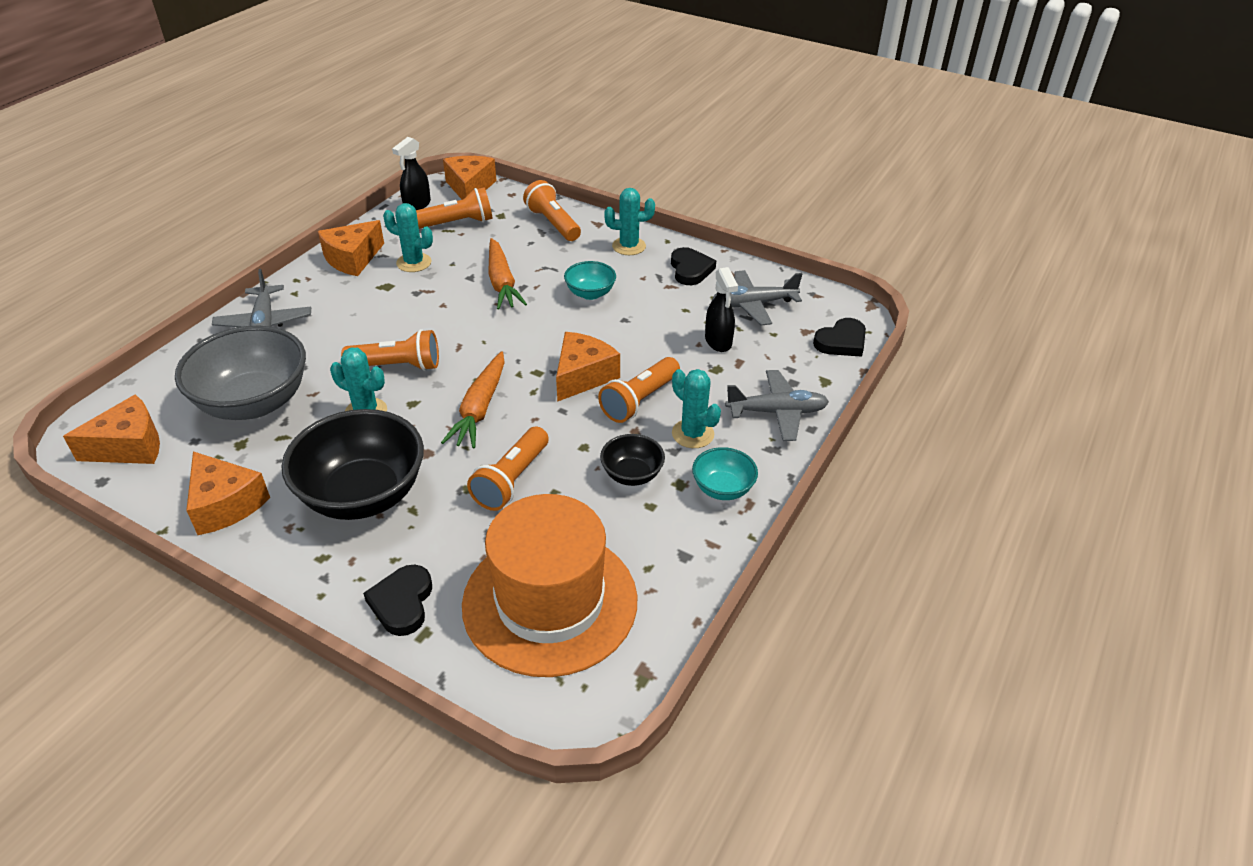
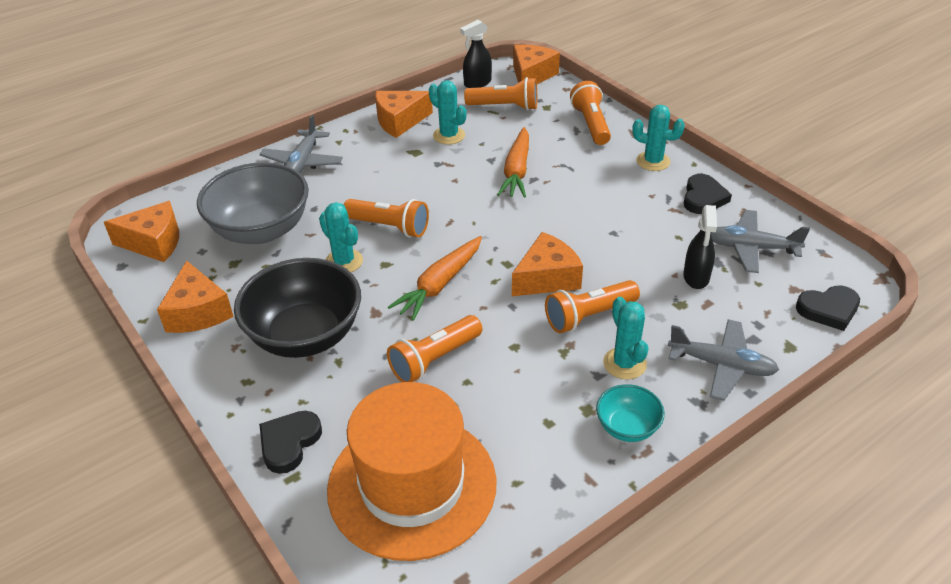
camera: 25 degrees right, 0 degrees up
(590, 293) = (593, 199): turquoise bowl -> none
(632, 474) = (546, 387): black bowl -> none

